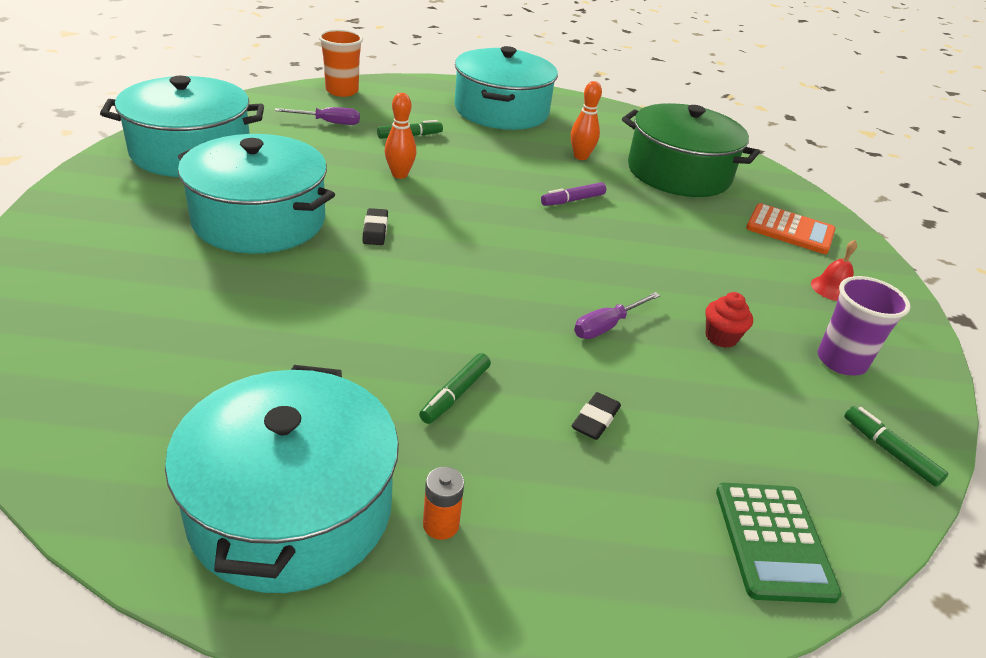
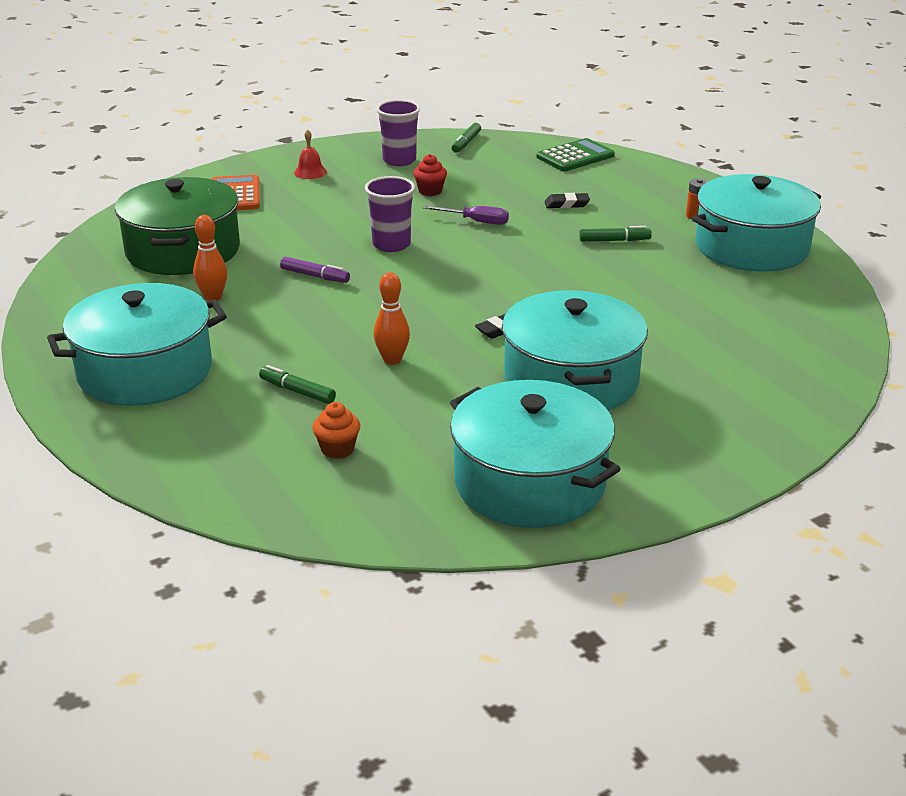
camera: 120 degrees left, 5 degrees down
(328, 122) = (337, 449): purple screwdriver -> orange cupcake
(342, 91) = (231, 489): orange cup -> none
(598, 255) = (391, 245): none -> purple cup

